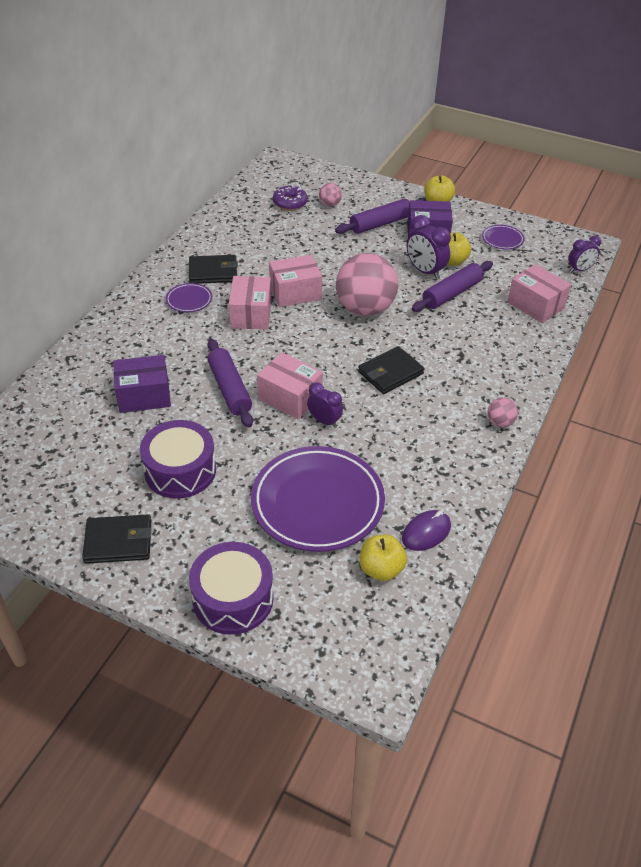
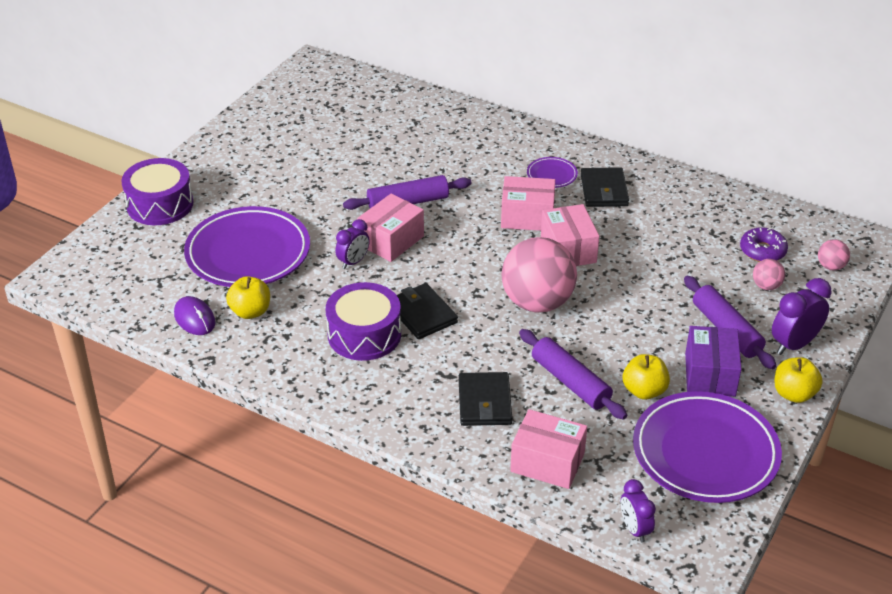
camera: 95 degrees right, 5 degrees down
(118, 541) = (234, 147): black wallet -> black wallet (484, 402)
(144, 395) = (405, 152): purple box -> none
(180, 470) = (305, 175): purple drum -> purple drum (364, 334)
(381, 569) = (162, 286): yellow apple -> yellow apple (250, 312)
(425, 271) = (618, 362): purple clock -> purple clock (794, 344)
(500, 422) = (330, 392): pink ball -> pink ball (830, 266)
(502, 239) = (705, 452): purple plate -> purple plate, size x2.29
(535, 305) = (547, 462): pink box -> pink box turned 60 degrees clockwise

